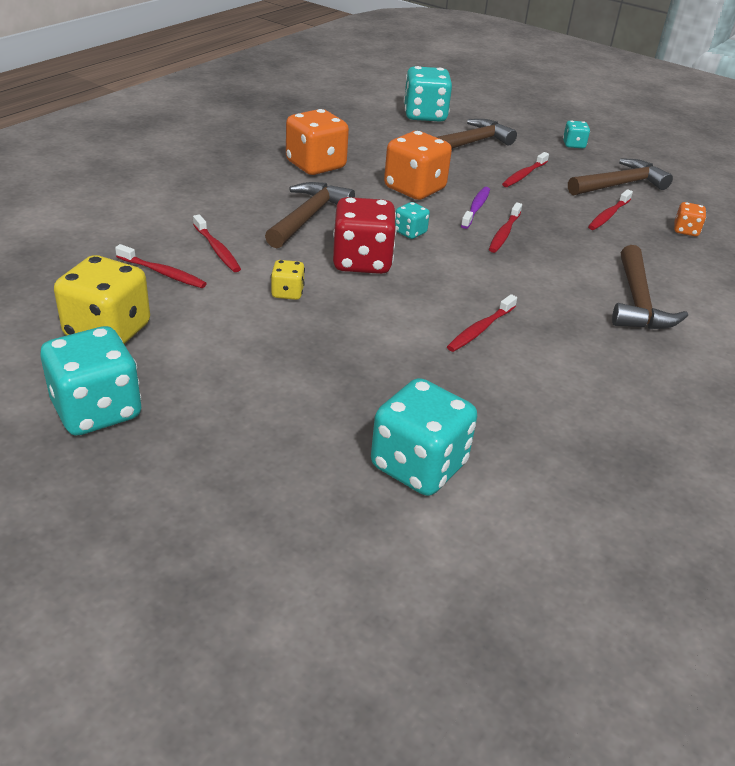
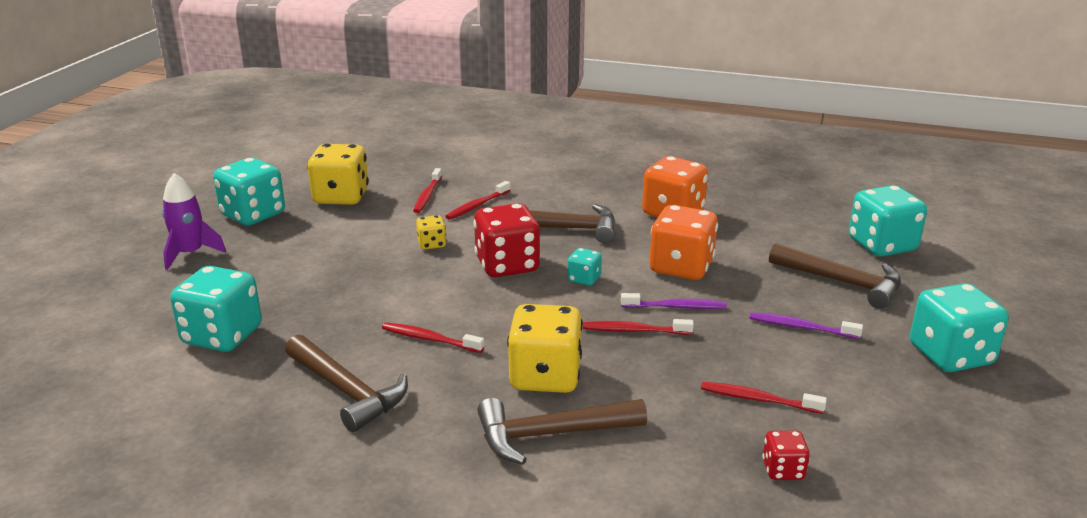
camera: 75 degrees right, 10 degrees down
(178, 480) = (190, 254): none -> purple rocket
(524, 175) = (801, 327): red toothbrush -> purple toothbrush
(559, 286) = (545, 376): none -> yellow dice
(573, 145) = (950, 355): turquoise dice -> turquoise dice, size x2.05
(620, 185) = (866, 403): brown hammer -> brown hammer (347, 391)
(685, 231) = (783, 470): orange dice -> red dice

